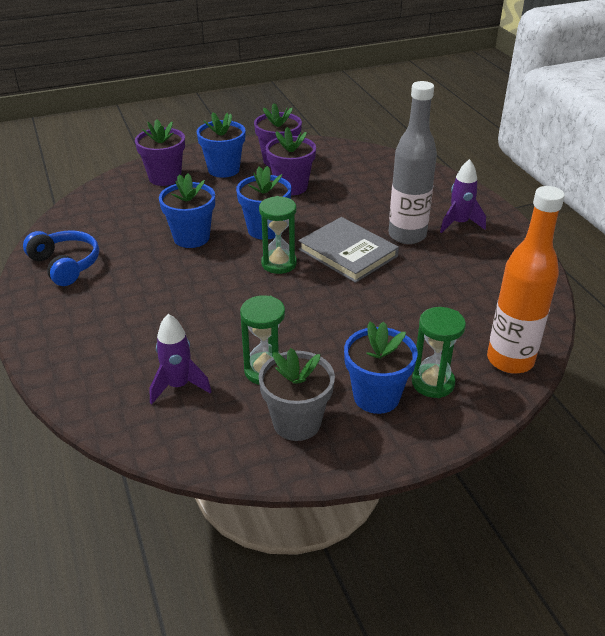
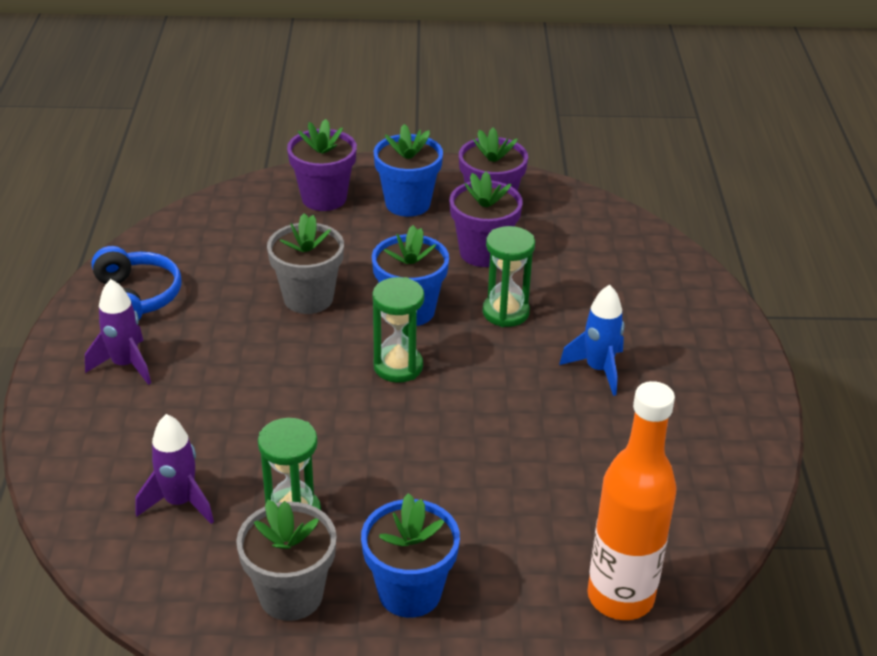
camera: 20 degrees right, 0 degrees up
(191, 238) = (308, 298): blue flower pot -> grey flower pot
(348, 253) = (499, 375): grey book -> none
(407, 235) = (598, 370): grey bottle -> blue rocket
(433, 383) = (494, 596): green hourglass -> green hourglass (505, 312)
(459, 224) = (686, 371): purple rocket -> purple rocket (125, 365)

